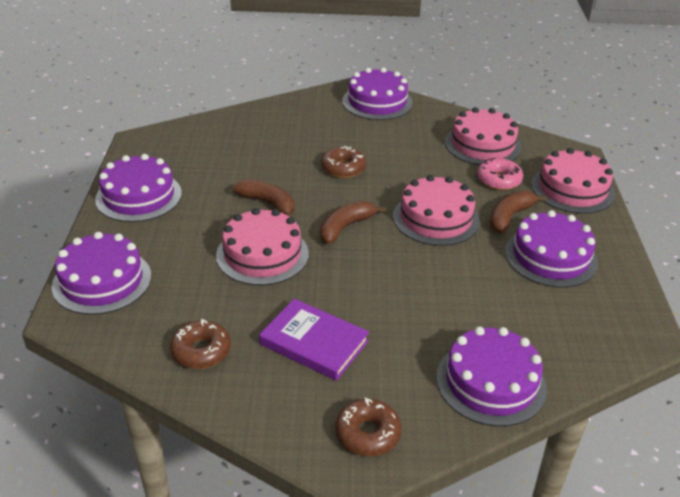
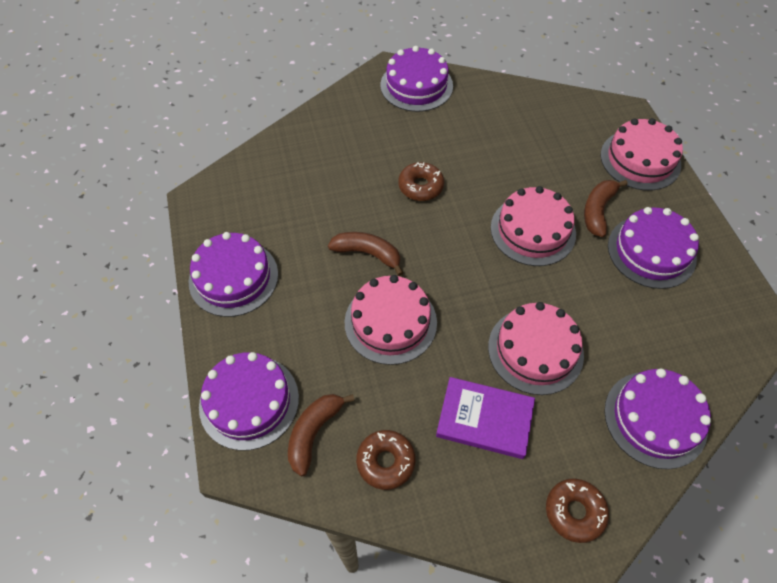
camera: 15 degrees left, 20 degrees up
(345, 227) = (454, 265): brown banana -> brown banana (314, 433)
(482, 145) = (539, 121): pink cake -> pink cake (535, 350)
(498, 180) = (571, 165): pink donut -> none

